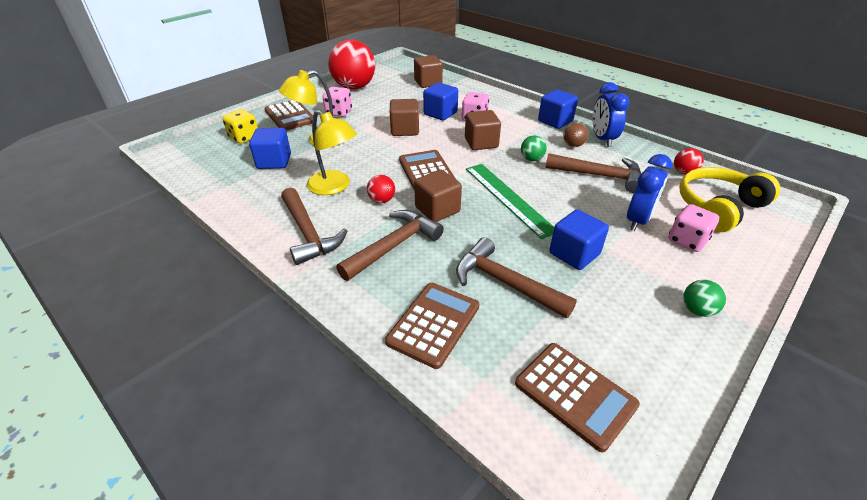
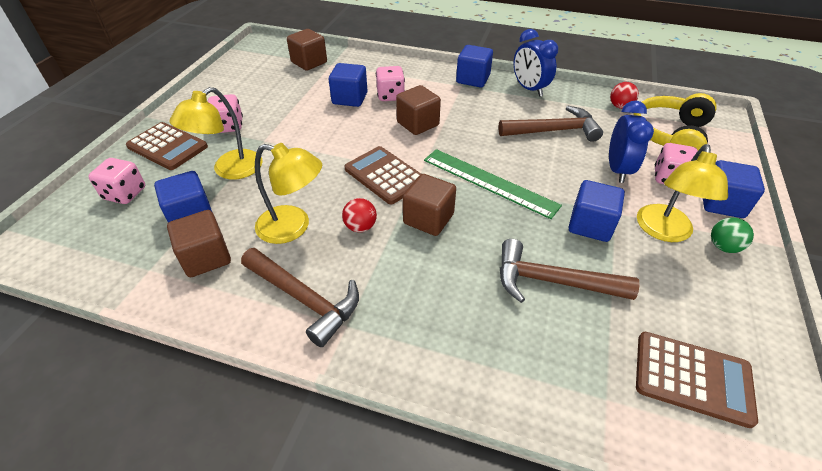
camera: 25 degrees left, 5 degrees up
(244, 138) = (125, 194): yellow dice -> pink dice
(354, 87) = (224, 87): red ball -> none
(394, 246) = (413, 279): brown hammer -> none
(405, 130) = (324, 129): brown cube -> brown cube (206, 257)
(433, 324) = (519, 358): brown calculator -> none
(531, 159) = (480, 129): green ball -> none
(573, 145) = (508, 103): brown ball -> none
(643, 279) = (664, 231): none -> yellow lamp
(727, 276) = (721, 203): none -> blue cube

